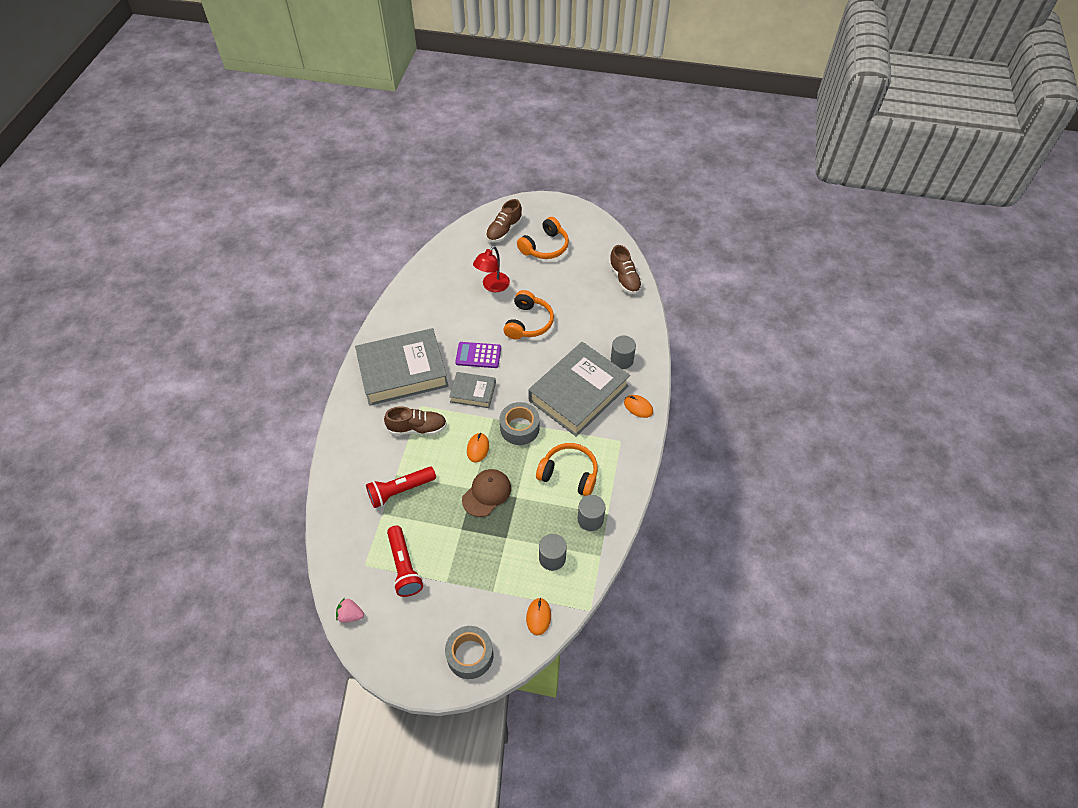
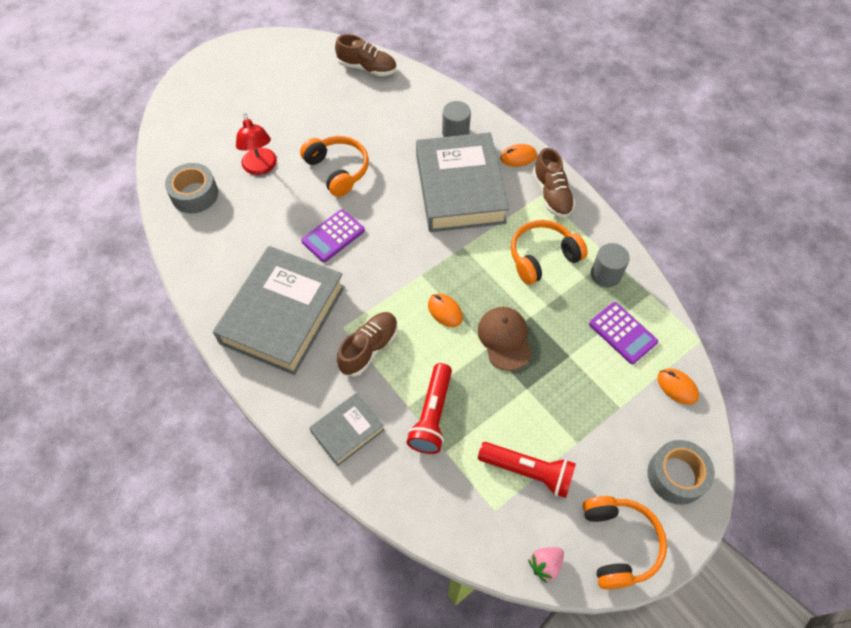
camera: 50 degrees left, 5 degrees up
(473, 392) = (373, 270): grey book -> grey book (347, 431)
(504, 230) = (202, 112): brown shoe -> brown shoe (552, 194)
(519, 428) = (454, 261): grey tape -> grey tape (195, 194)
(545, 247) = (261, 96): orange headphones -> orange headphones (619, 543)
(552, 558) = (622, 333): grey cylinder -> purple calculator

